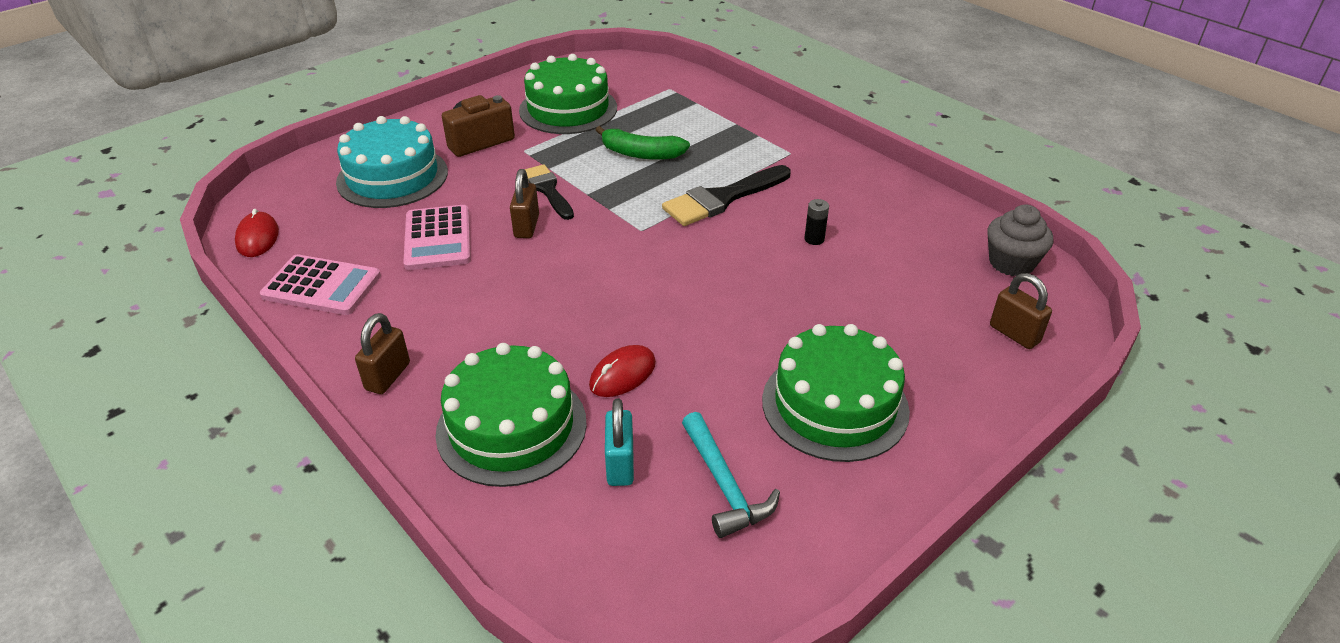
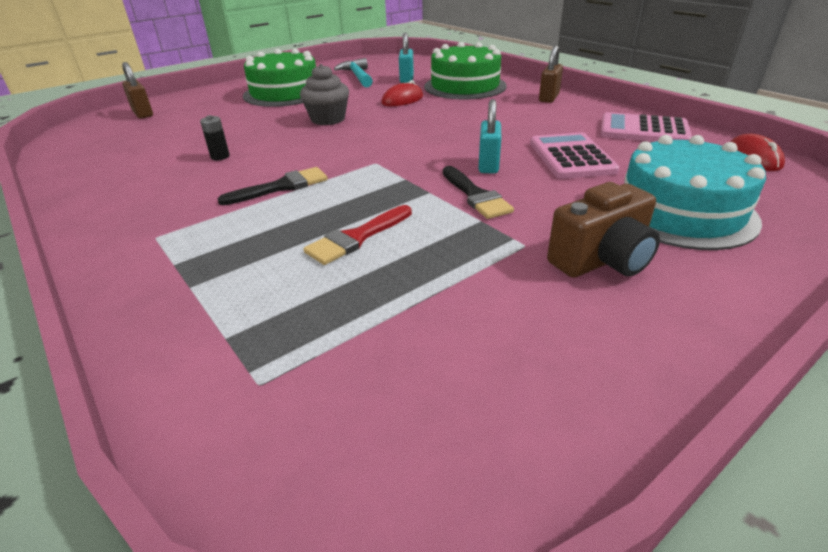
camera: 175 degrees left, 5 degrees down
(526, 226) = (488, 165): brown padlock -> turquoise padlock
(568, 109) = (473, 326): green cake -> none
(641, 154) = (357, 238): green banana -> red brush
(722, 198) = (281, 187): black brush -> black brush, size x0.67
(1011, 263) = (79, 143): grey cupcake -> grey cupcake (328, 119)

